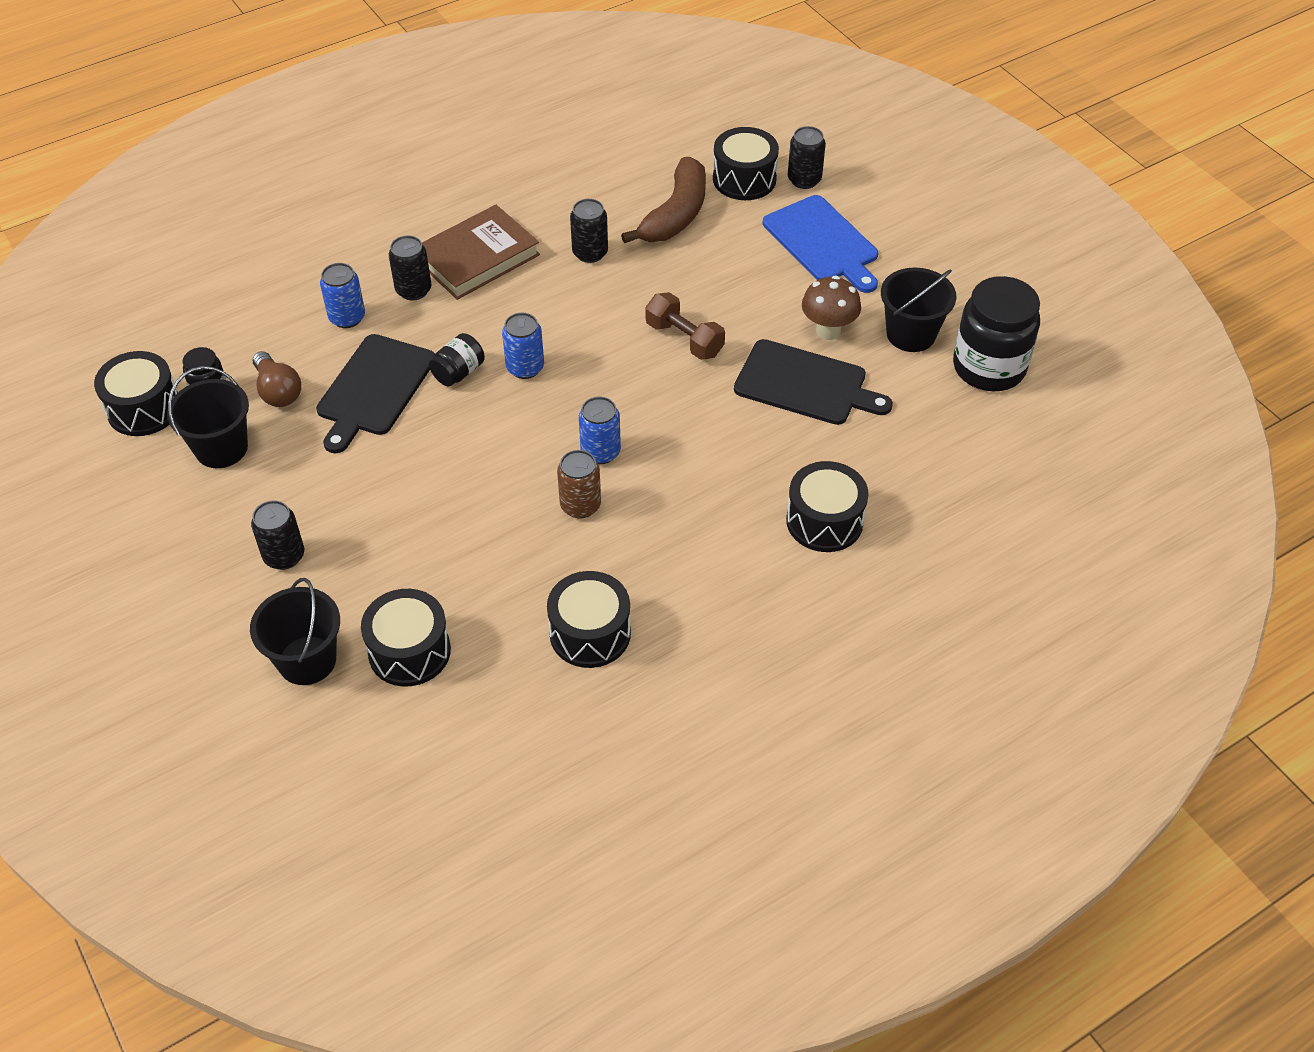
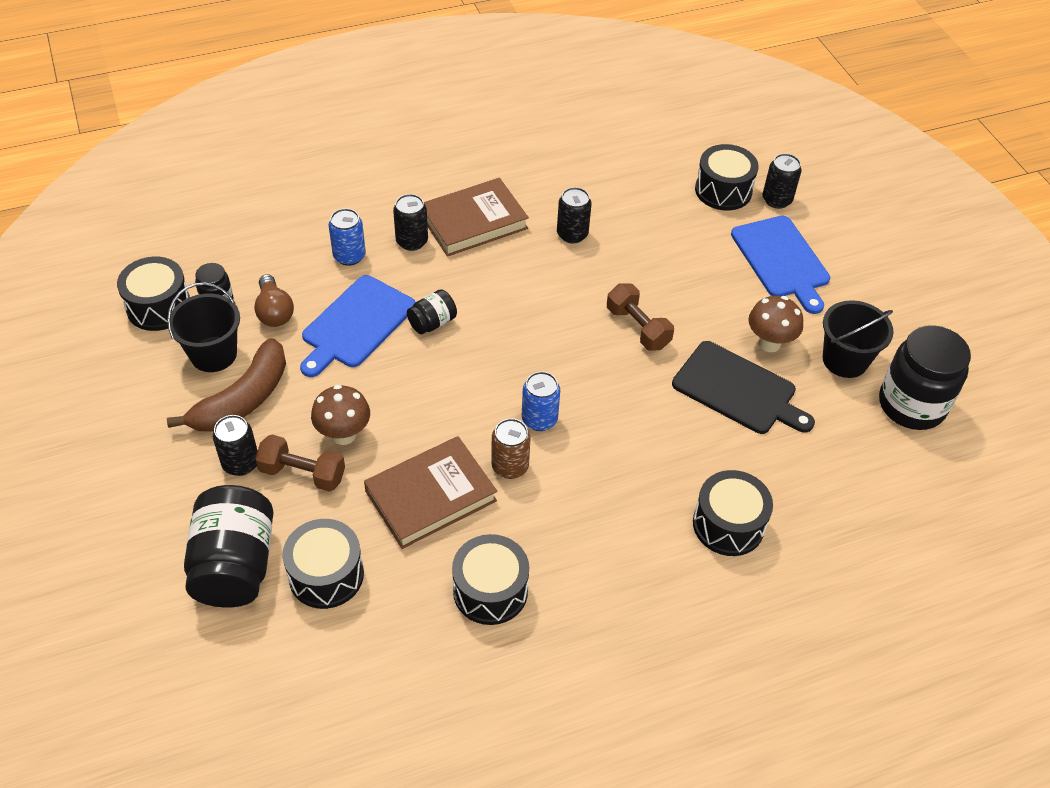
camera: 10 degrees right, 0 degrees up
(307, 660) = (235, 565): black bucket -> black jar
(356, 554) = (302, 473): none -> brown dumbbell
(374, 389) = (356, 324): black cutting board -> blue cutting board
(391, 506) = (344, 434): none -> brown mushroom
(502, 551) = (430, 496): none -> brown book
(525, 368) = (491, 329): blue can -> none
(676, 214) = (655, 212): brown banana -> brown banana (243, 399)

